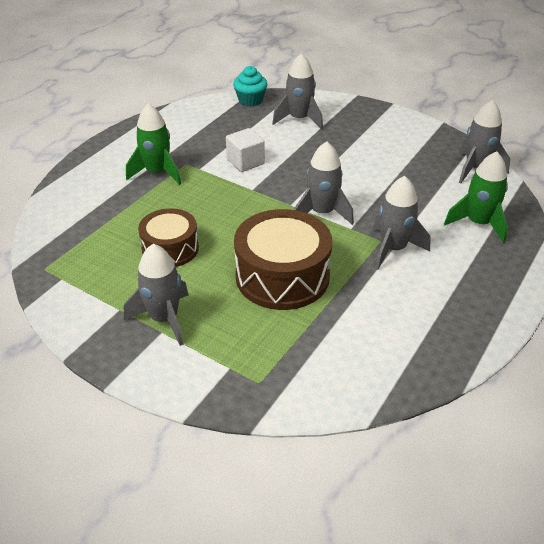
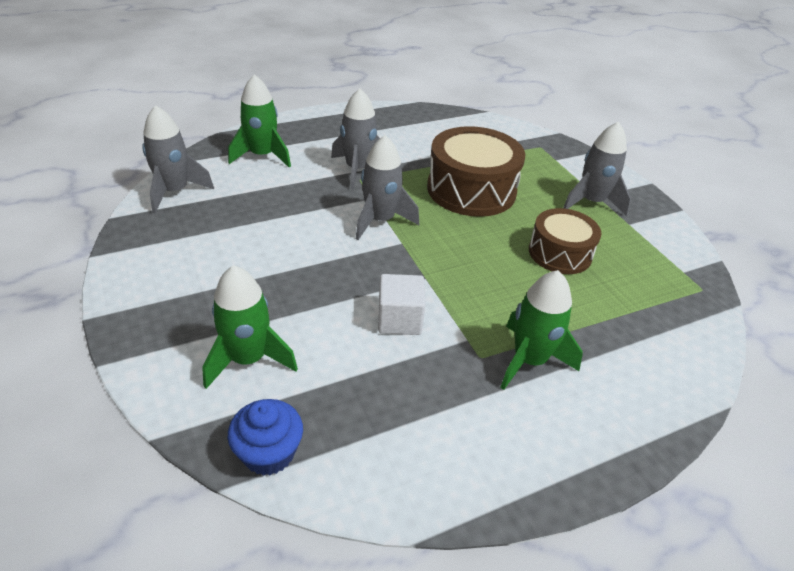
camera: 150 degrees left, 0 degrees up
(250, 100) = (269, 453): turquoise cupcake -> blue cupcake
(299, 119) = (248, 359): grey rocket -> green rocket

